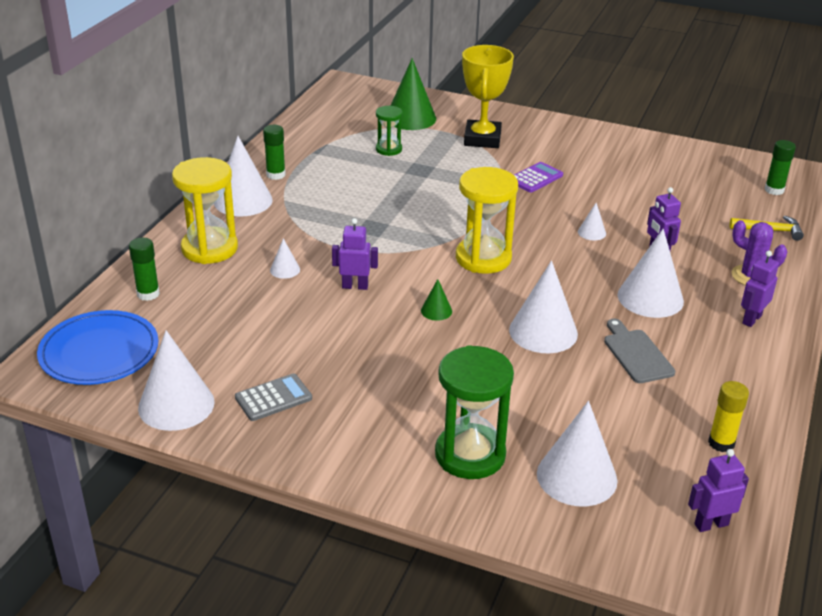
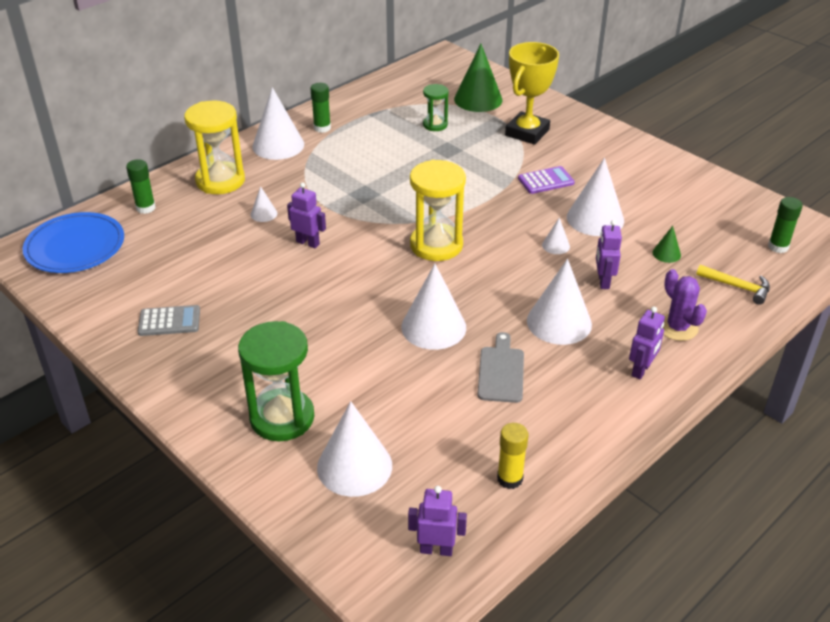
camera: 25 degrees right, 5 degrees up
(176, 405) = (95, 305): white cone -> white cone (595, 218)
(436, 311) = (357, 282): green cone -> green cone (666, 253)
(751, 319) = (641, 370): purple robot -> purple robot turned 150 degrees clockwise

